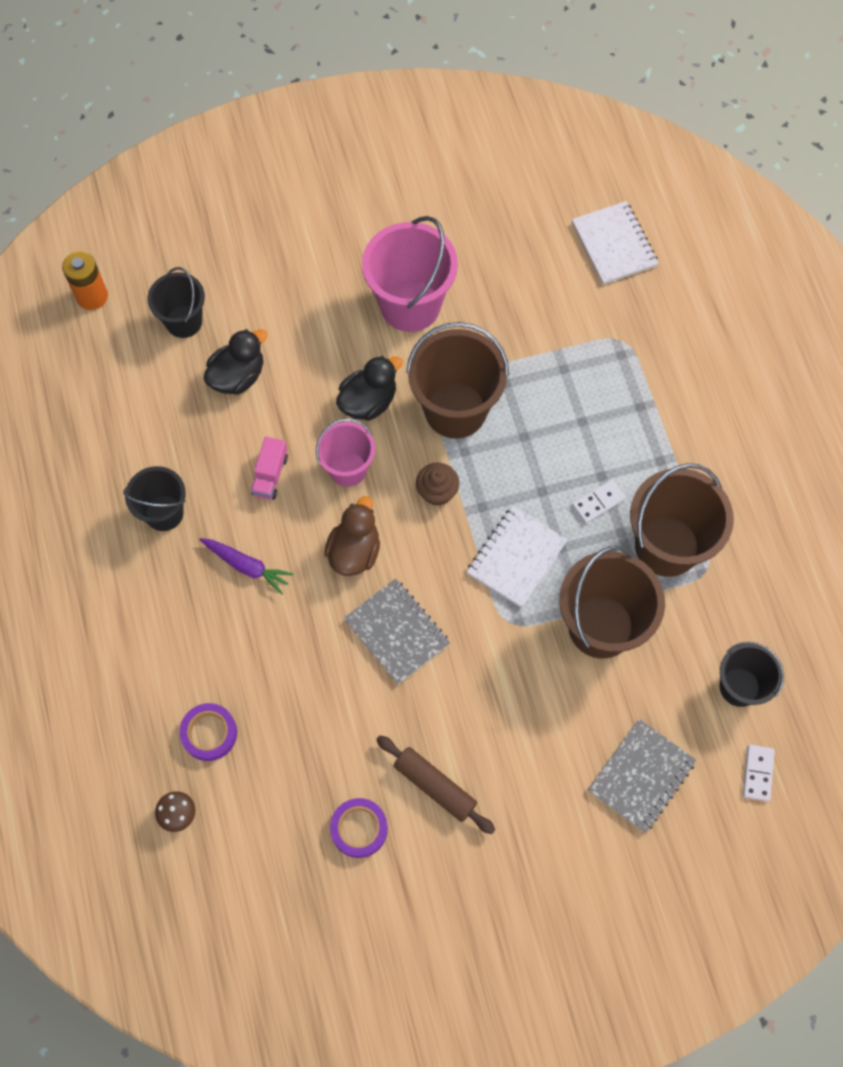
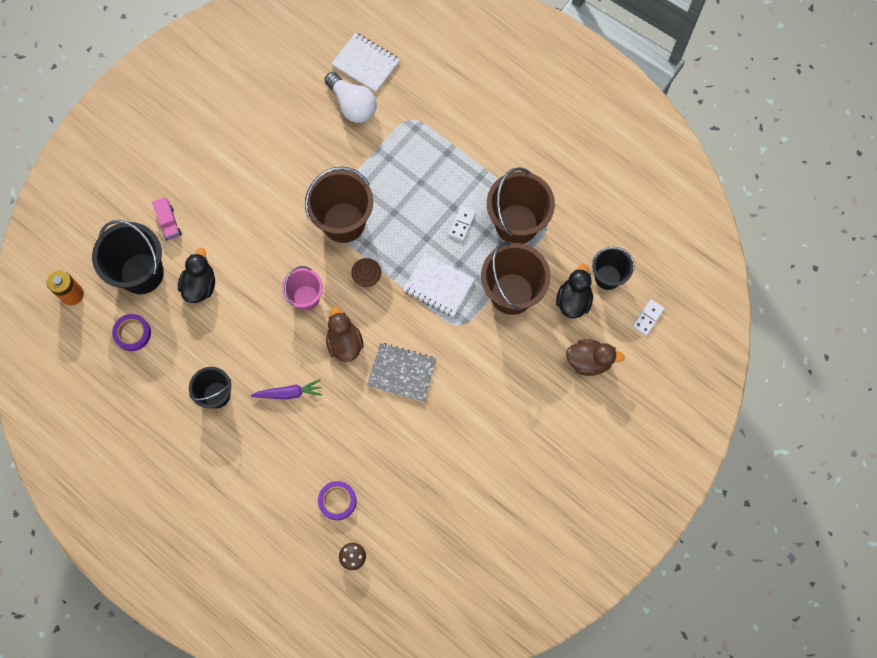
camera: 35 degrees left, 5 degrees up
(184, 321) = (141, 273): black bucket -> black bucket, size x1.65
(270, 475) = (263, 331): pink truck -> pink truck (169, 223)
(359, 829) = (459, 494): purple tape -> purple tape (132, 333)
(368, 401) = (289, 250): black duck -> black duck (573, 300)
(410, 305) = (272, 176): pink bucket -> none
(434, 786) = (483, 443): brown rolling pin -> none
(516, 558) = (438, 286): white notebook -> white notebook turned 60 degrees counterclockwise
(564, 282) = (352, 105): none -> white light bulb
(641, 776) = (589, 361): grey notebook -> brown duck
(757, 773) = (648, 318): white domino -> white domino turned 60 degrees clockwise

